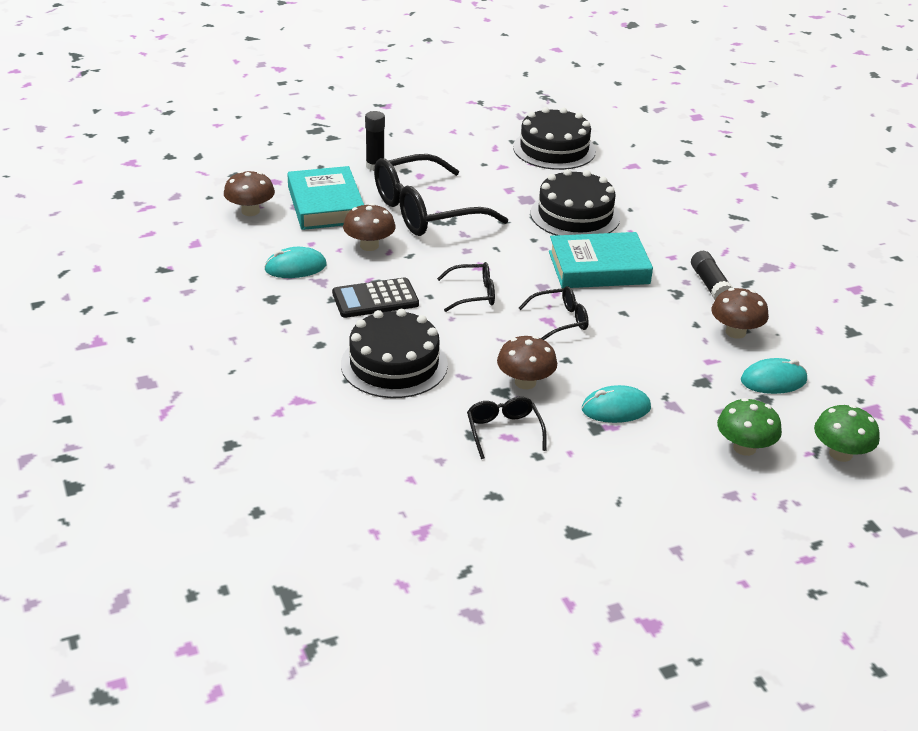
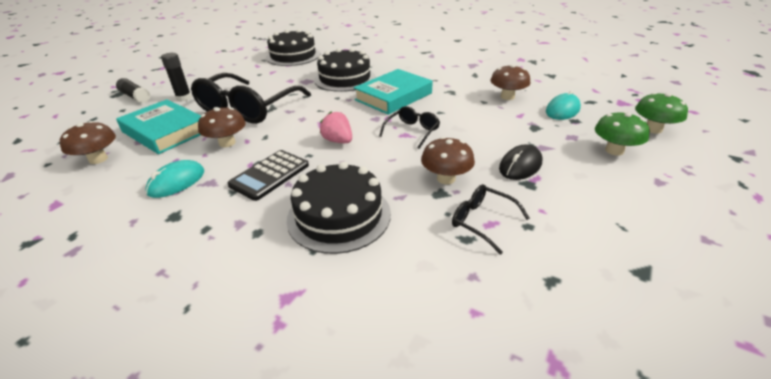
camera: 35 degrees left, 0 degrees up
(473, 294) = (338, 141): black glasses -> pink strawberry
(616, 409) = (520, 166): turquoise mouse -> black mouse
(710, 285) = (460, 82): black glue stick -> black glue stick (135, 97)

